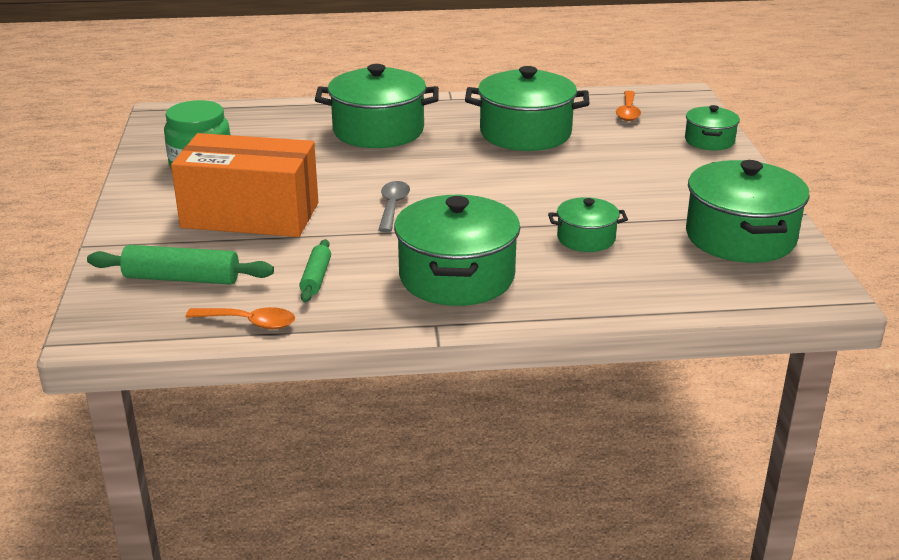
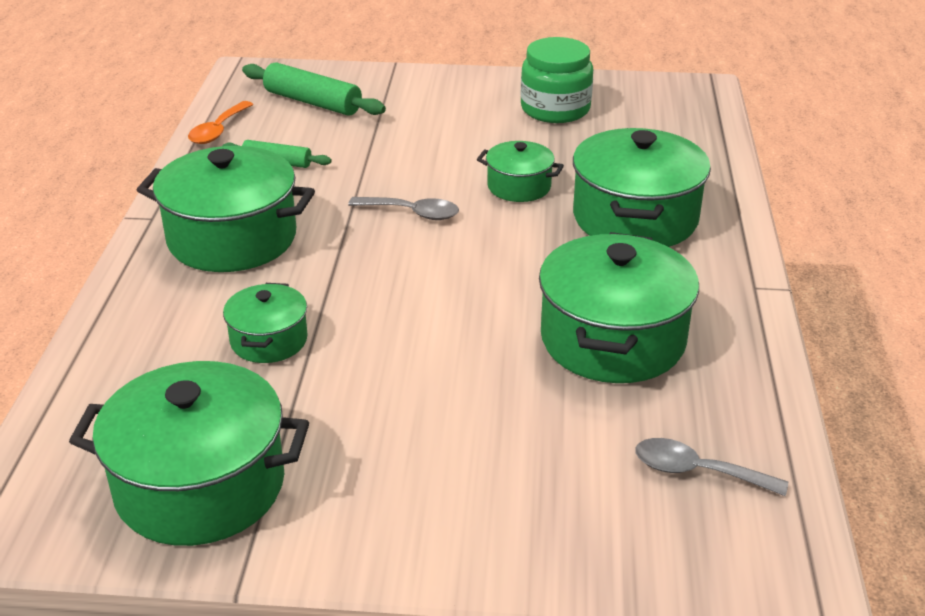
camera: 100 degrees right, 5 degrees up
(182, 278) = (312, 102): green rolling pin -> green rolling pin turned 75 degrees counterclockwise
(250, 215) = (424, 133): orange box -> none
(628, 112) = (697, 471): orange spoon -> grey spoon
(709, 141) = (552, 550): green pot -> green pot (519, 186)

